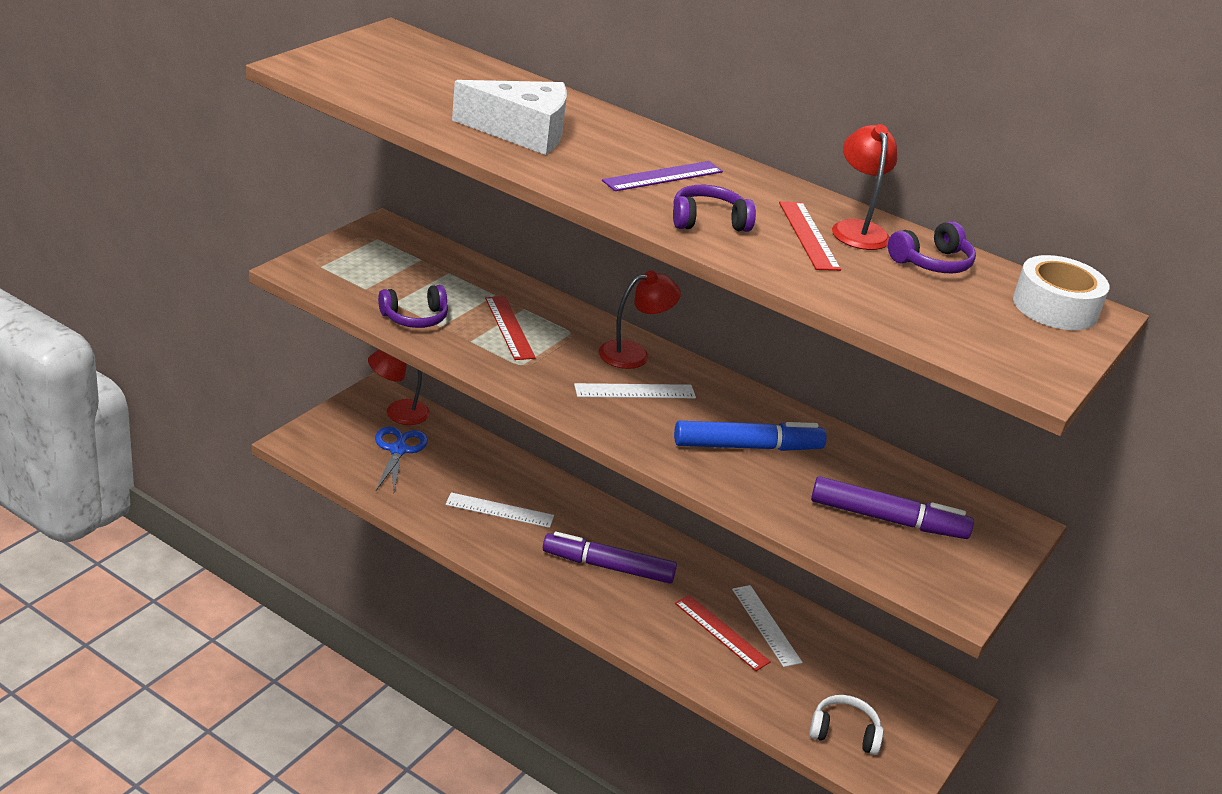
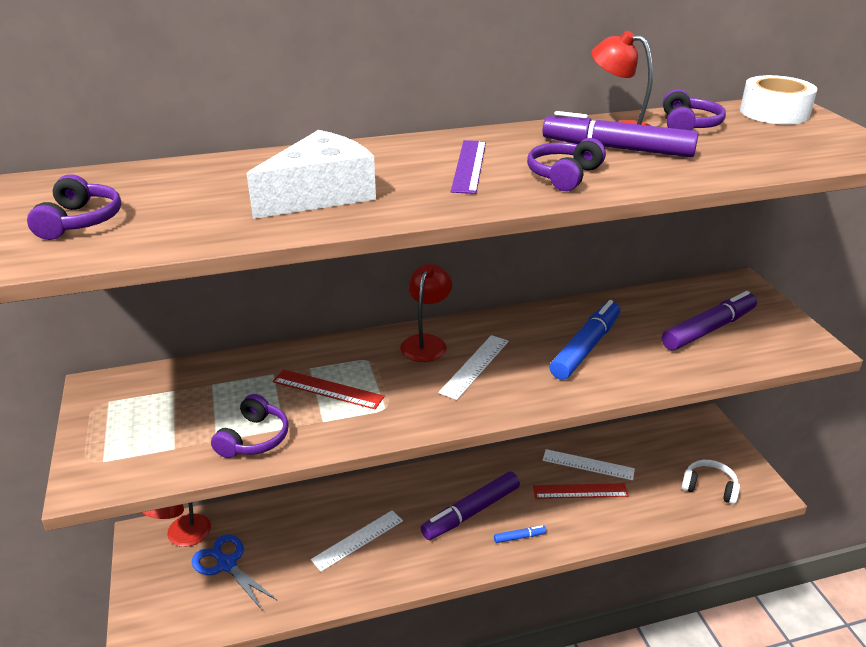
camera: 45 degrees left, 0 degrees up
(368, 67) = (80, 221): none -> purple headphones
(614, 611) = (519, 537): none -> blue marker
(808, 235) = (617, 148): red ruler -> purple marker
(844, 733) = (709, 487): white headphones -> white headphones turned 60 degrees clockwise

